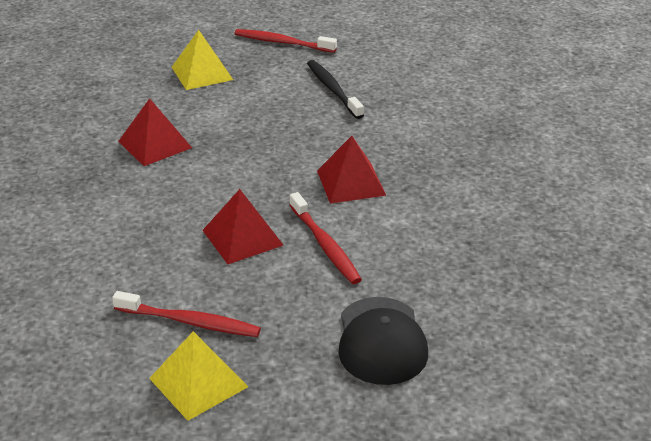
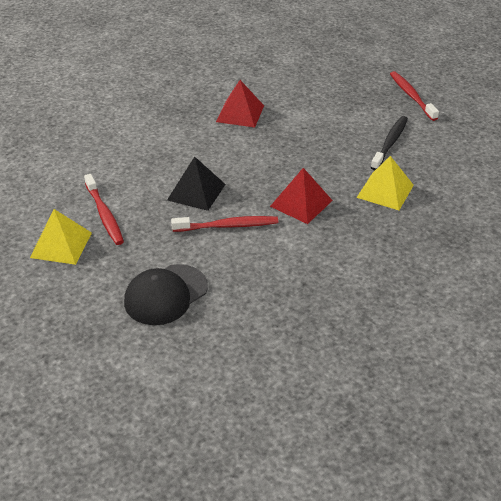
camera: 50 degrees right, 5 degrees up
(202, 73) = (332, 88): yellow pyramid -> yellow pyramid (385, 191)
(242, 237) = (196, 192): red pyramid -> black pyramid
(325, 245) = (227, 226): red toothbrush -> red toothbrush turned 120 degrees counterclockwise

